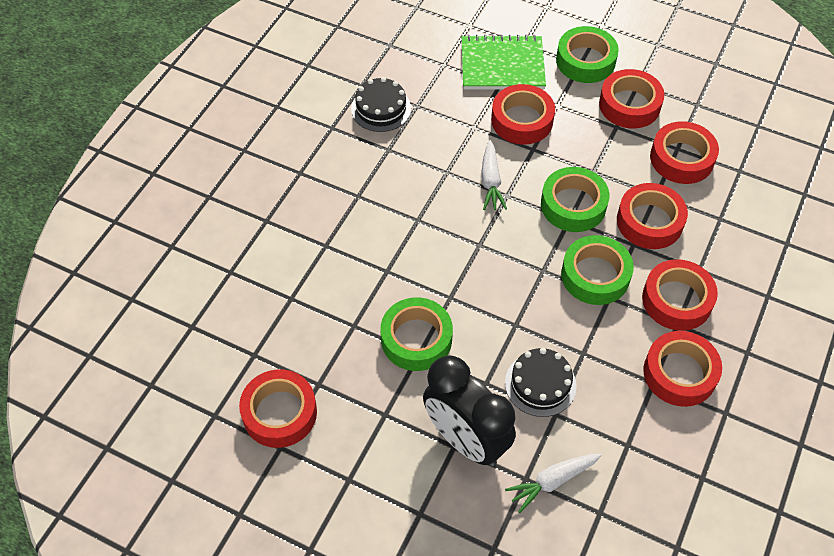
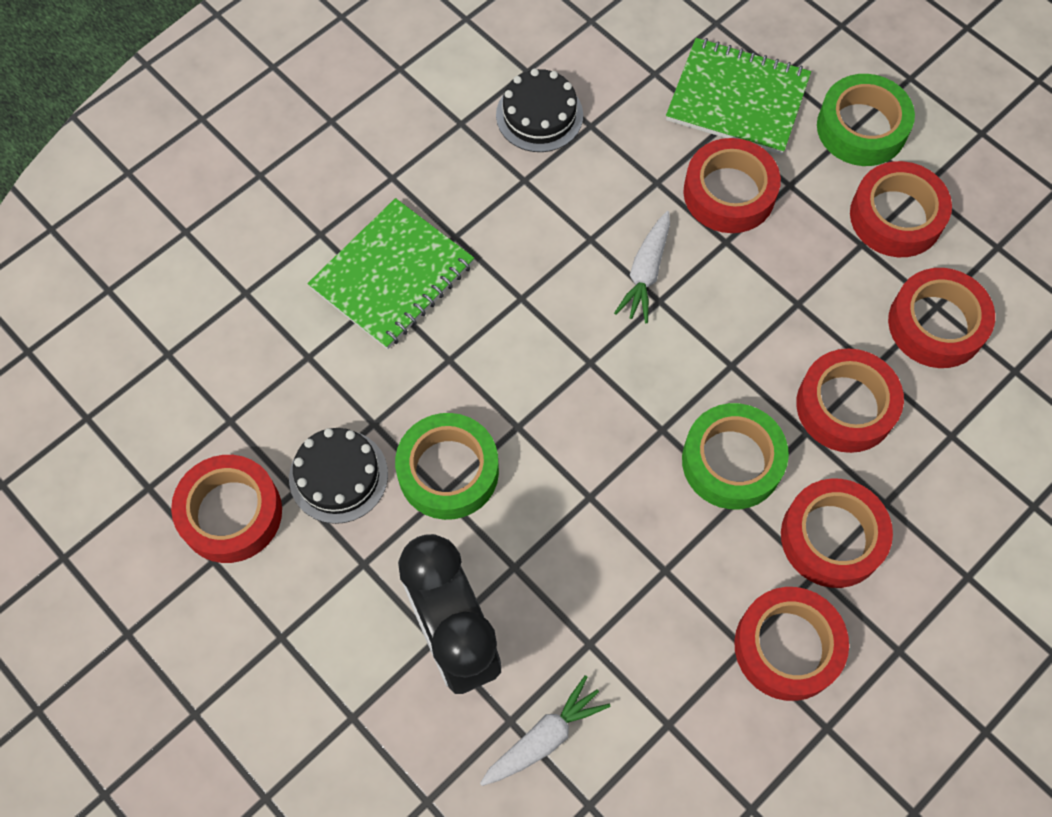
camera: 20 degrees right, 10 degrees up
(326, 232) = (392, 276): none -> green notebook
(540, 384) = (587, 594): black cake -> black cake (338, 476)
(552, 481) = (544, 738): white carrot -> white carrot turned 150 degrees clockwise
(573, 205) = (746, 345): green tape -> none

